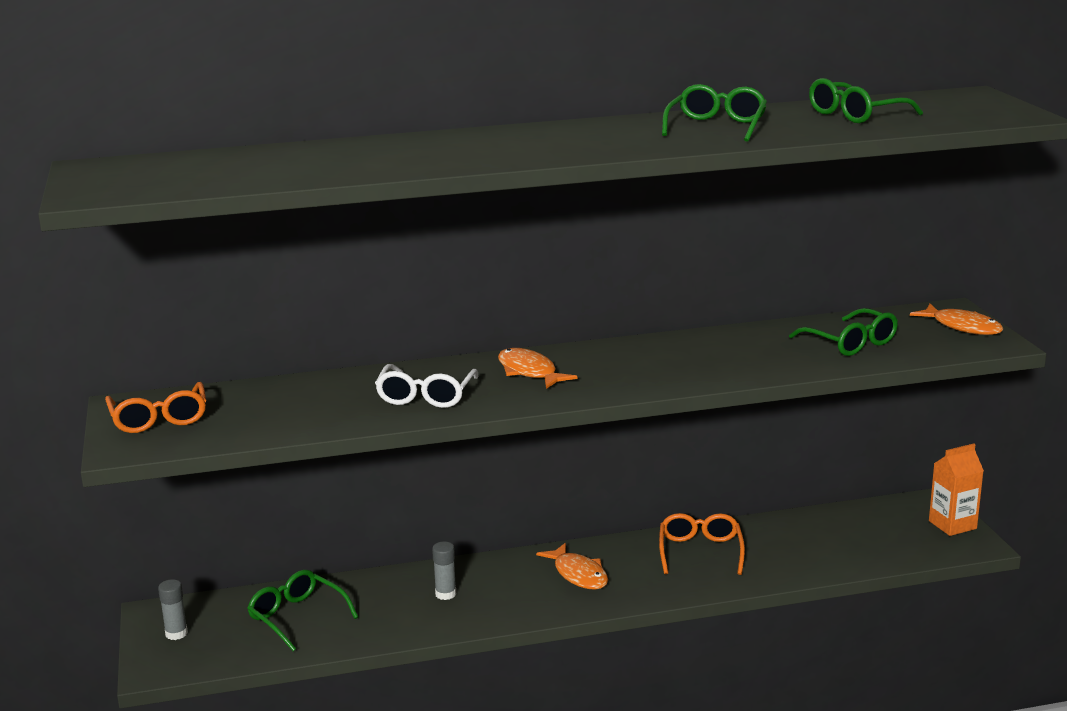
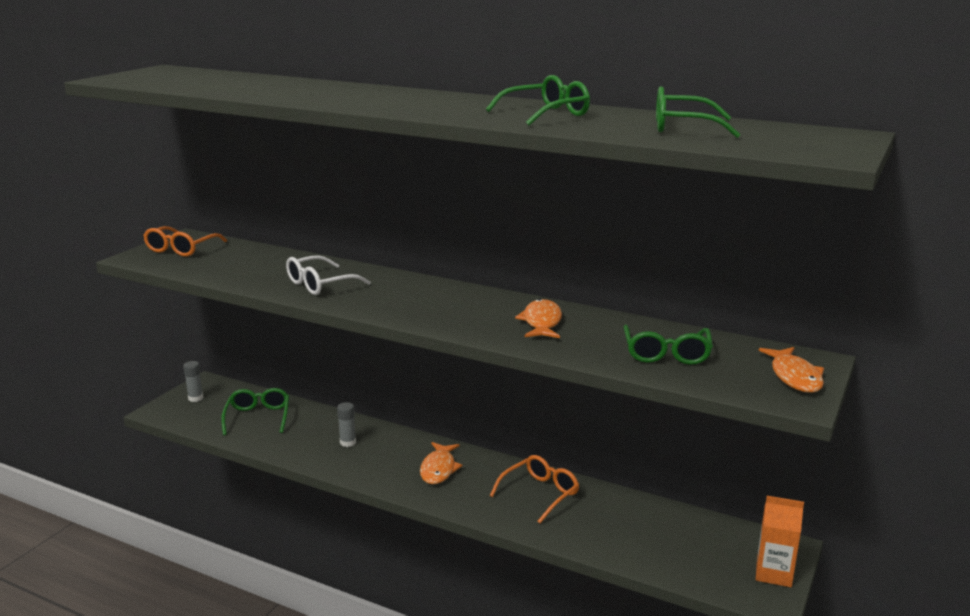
camera: 40 degrees right, 0 degrees up
(529, 372) = (406, 292): orange fish -> orange fish (541, 322)

